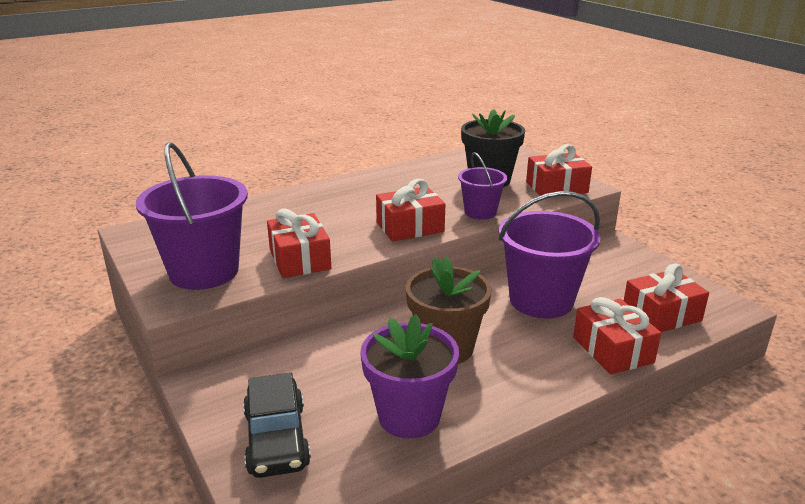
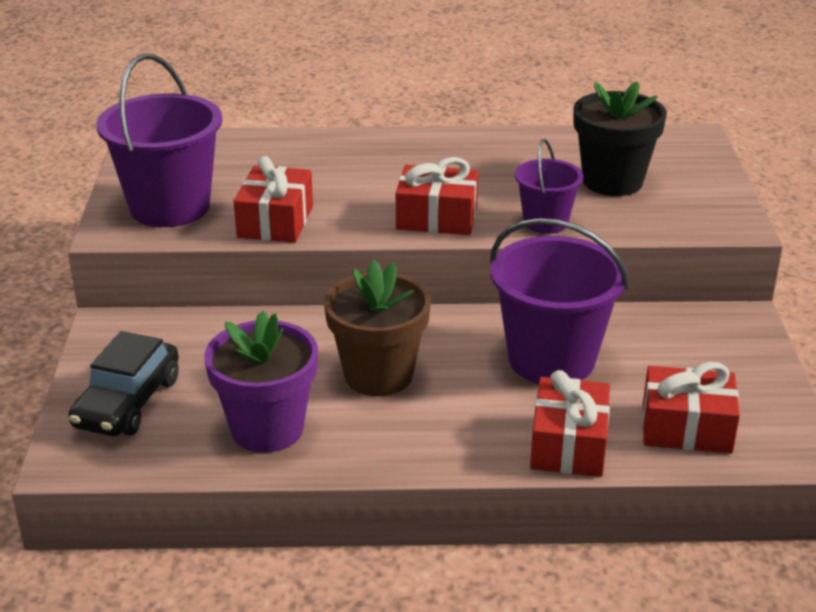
camera: 30 degrees right, 5 degrees up
(556, 187) = (692, 216): red gift -> none

